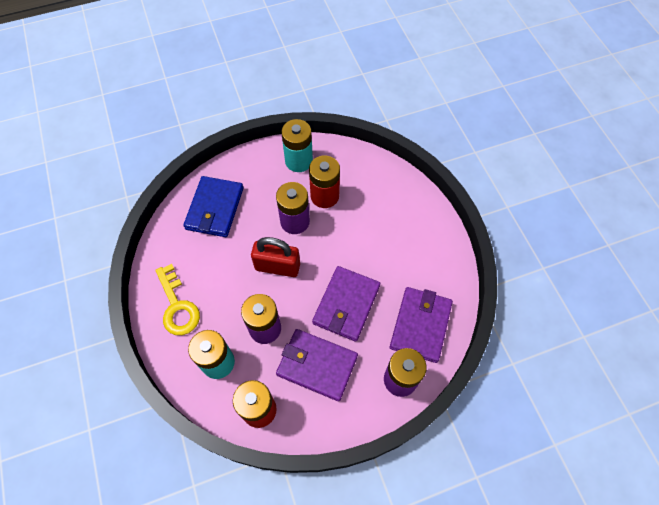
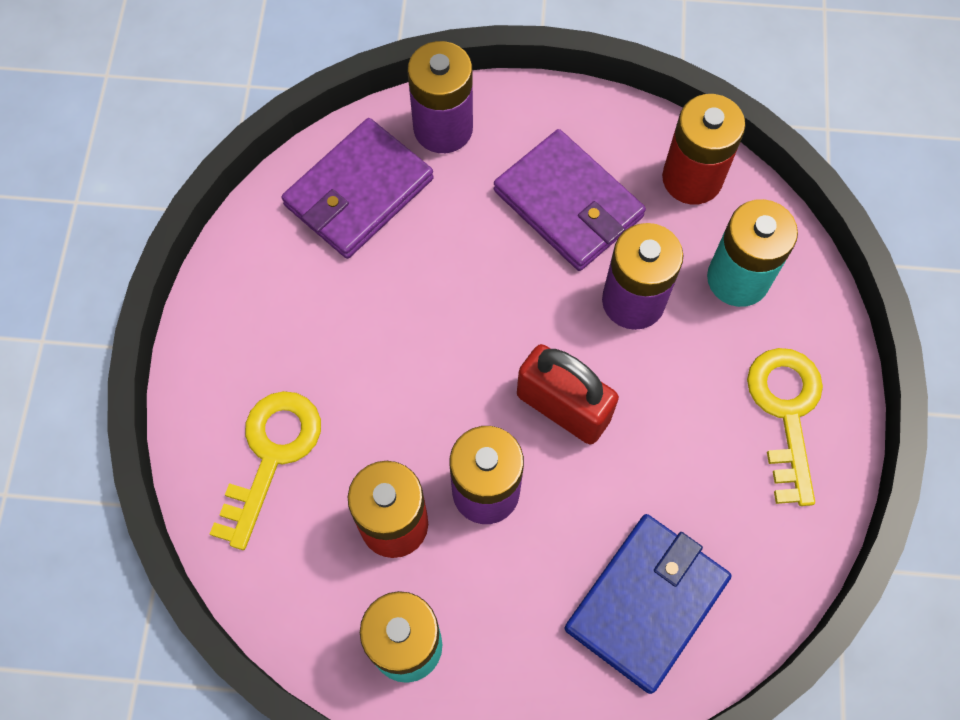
camera: 155 degrees left, 5 degrees up
(346, 305) = (468, 280): purple wallet -> none
(386, 200) = (271, 455): none -> yellow key

